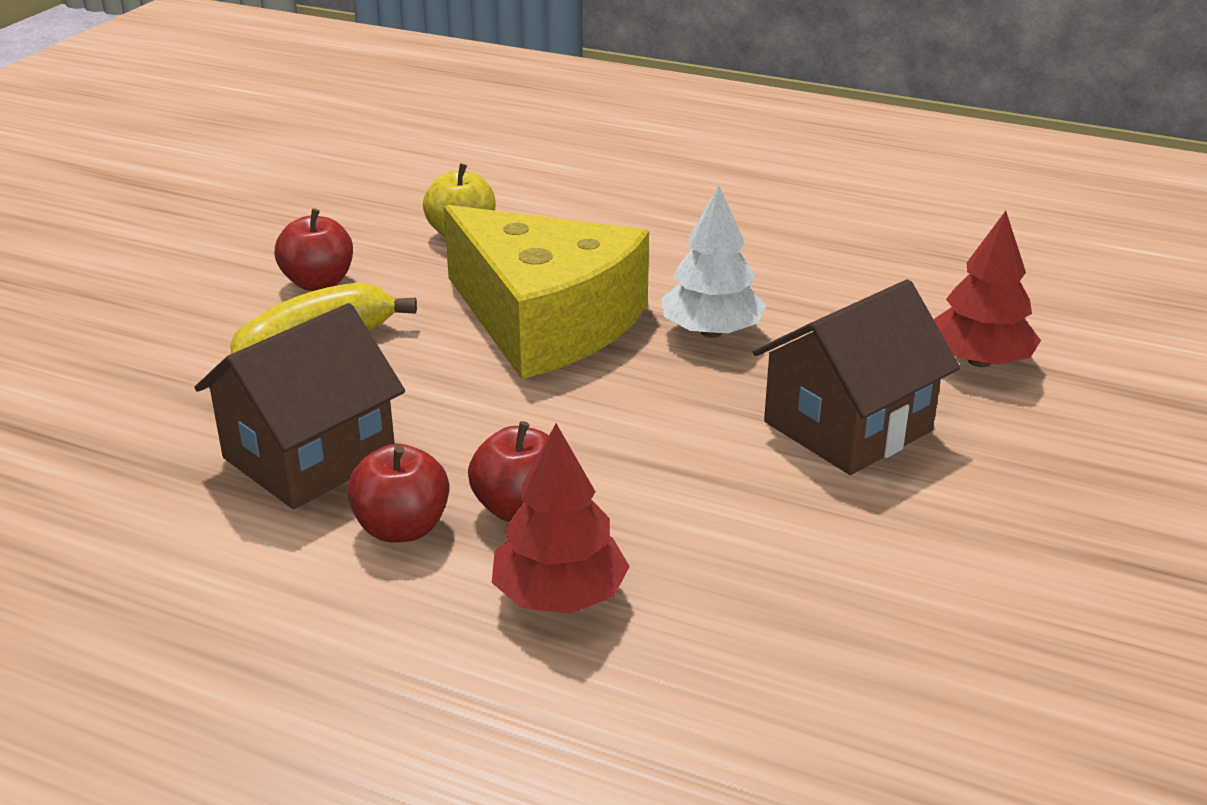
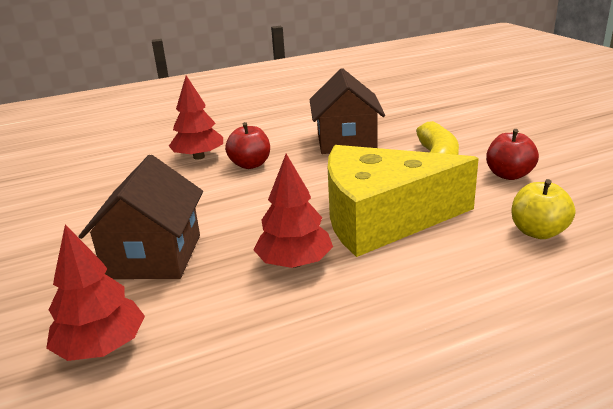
camera: 135 degrees right, 5 degrees down
(402, 528) = (277, 145): red apple -> none
(711, 332) = (294, 263): white tree -> red tree

